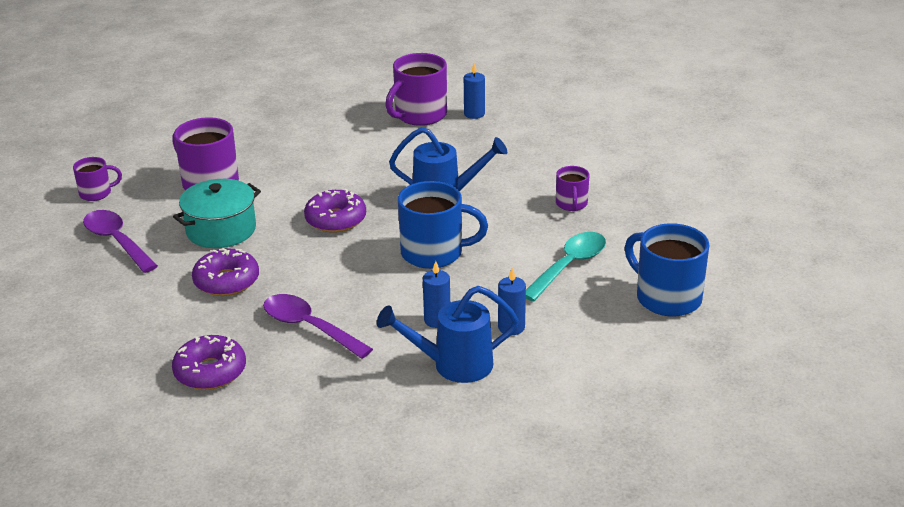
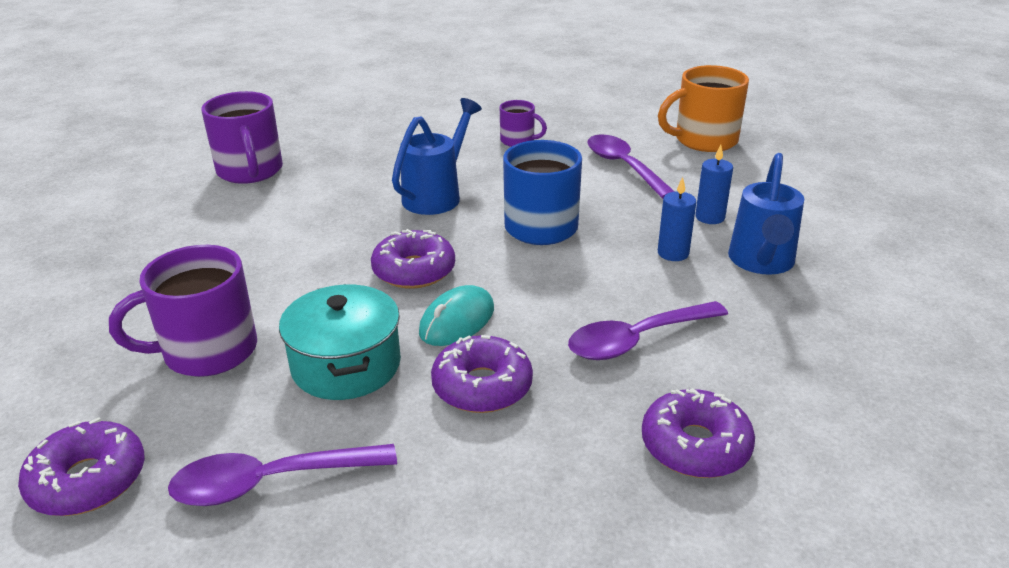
camera: 65 degrees left, 0 degrees up
(96, 193) = (88, 480): purple mug -> purple donut
(288, 253) = (457, 321): none -> turquoise mouse
(474, 114) = (292, 144): blue candle -> none
(569, 266) = (623, 166): turquoise spoon -> purple spoon
(666, 297) = (704, 140): blue mug -> orange mug

